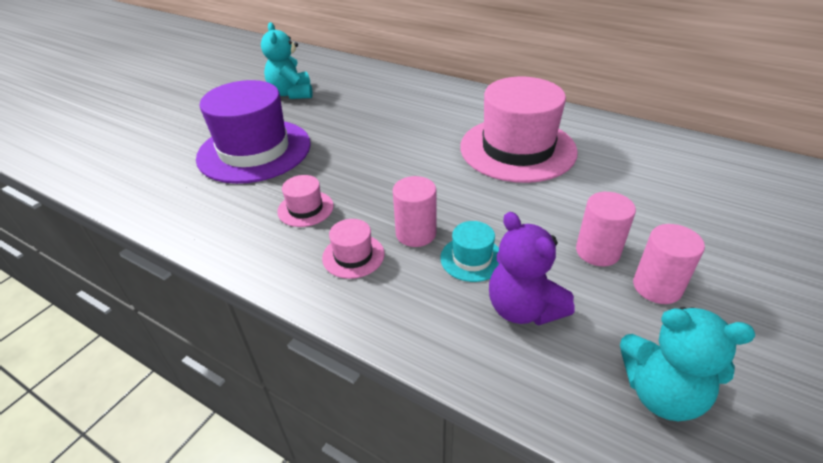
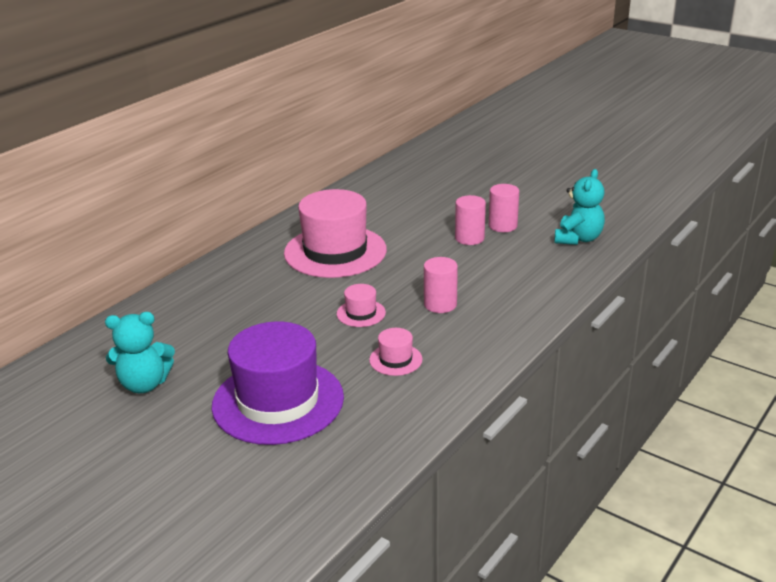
camera: 85 degrees left, 10 degrees down
(353, 256) = (463, 333): pink hat -> pink hat (361, 313)
(472, 258) = (471, 283): turquoise hat -> none
(523, 308) = (520, 269): purple teddy bear -> none

